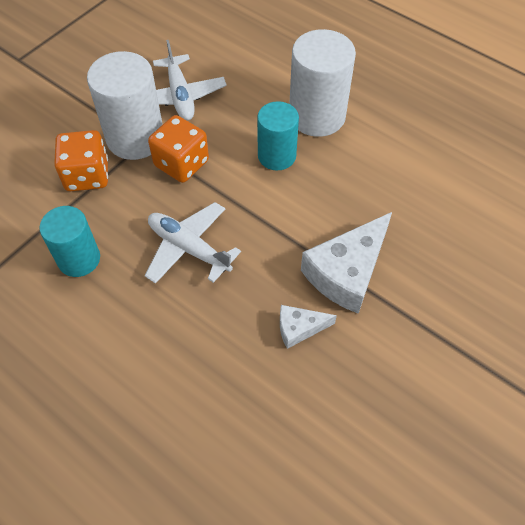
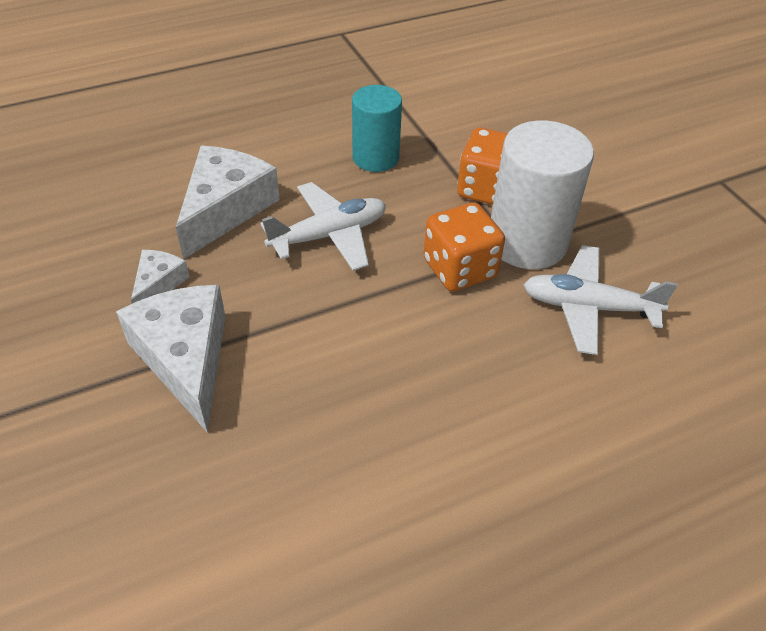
camera: 115 degrees right, 10 degrees down
(196, 332) = (225, 208): none -> white cheese
(277, 156) = (417, 368): turquoise cylinder -> none
(317, 116) = (469, 454): white cylinder -> none

